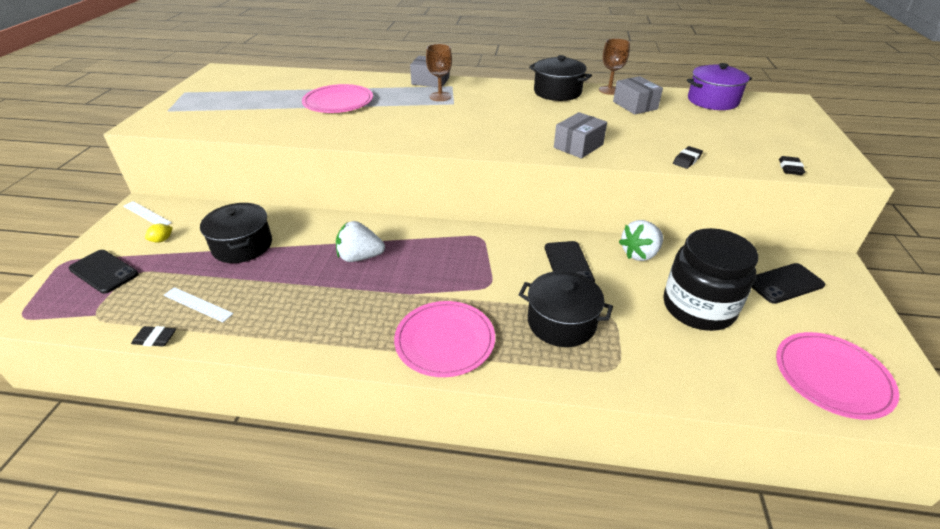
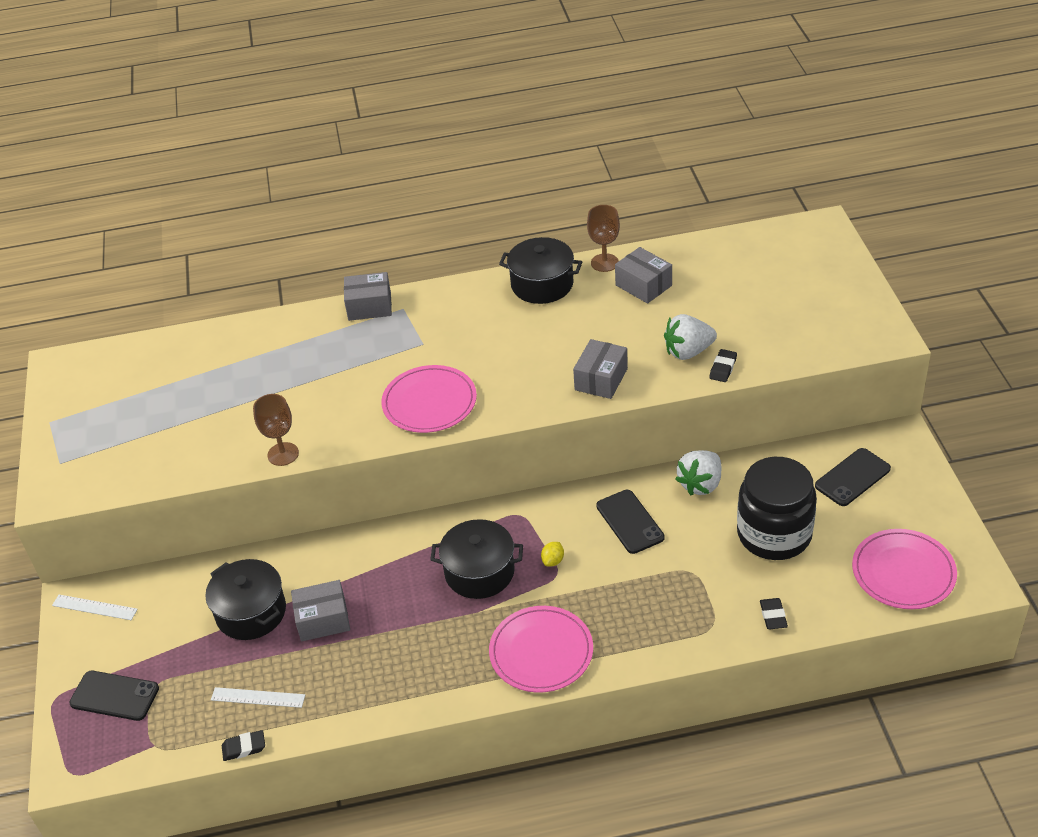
camera: 15 degrees left, 5 degrees up
(162, 240) = (147, 635): yellow lemon -> yellow lemon (553, 561)
(288, 265) = (323, 619): none -> grey box
(338, 102) = (274, 382): pink plate -> pink plate (429, 402)
(360, 257) = (398, 584): white strawberry -> white strawberry (688, 352)
(440, 96) = (399, 335): brown goblet -> brown goblet (283, 454)
(561, 322) = (646, 594): black pot -> black pot (479, 572)
(712, 101) = (731, 250): purple pot -> none
(790, 168) = (829, 350): black eraser -> black eraser (773, 616)

